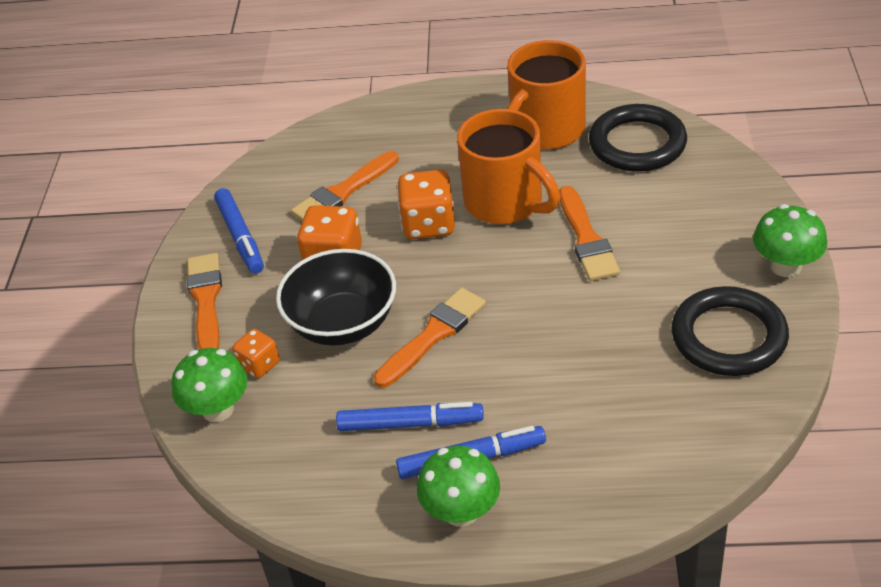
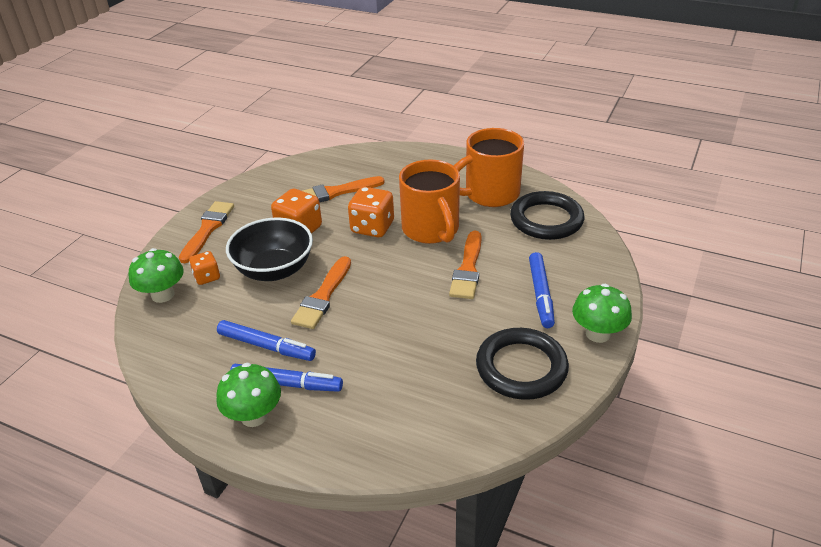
camera: 20 degrees right, 5 degrees down
(240, 237) = (256, 199): blue marker -> blue marker (540, 294)
(433, 335) = (323, 296): orange brush -> orange brush turned 135 degrees clockwise

